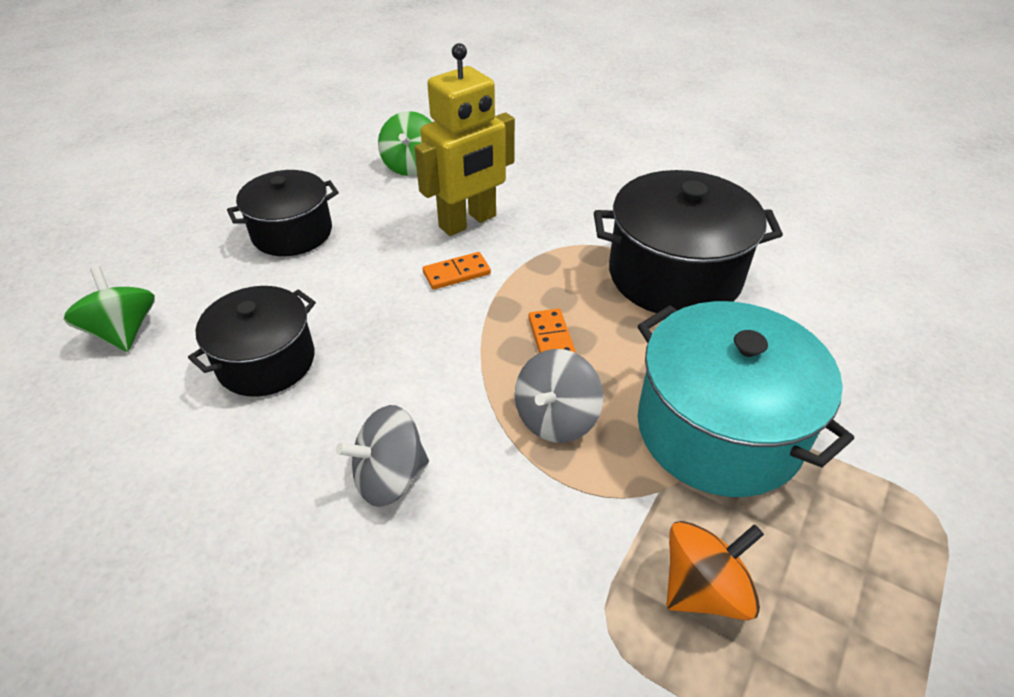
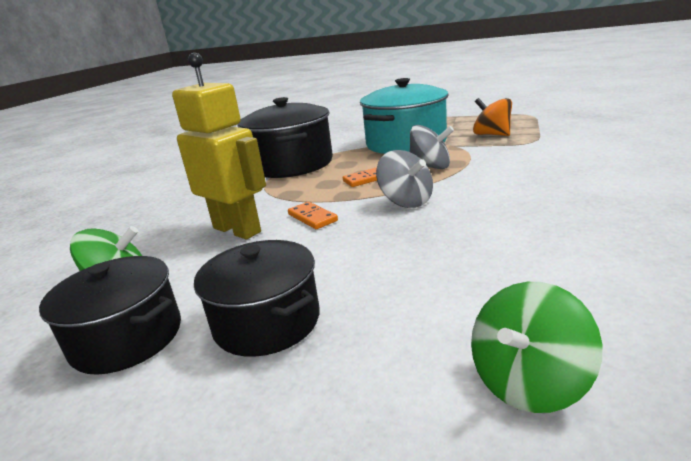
camera: 100 degrees left, 20 degrees down
(266, 361) = (474, 261): black pot -> black pot (127, 337)
(390, 477) = (519, 190): grey spinning top -> grey spinning top (406, 201)

